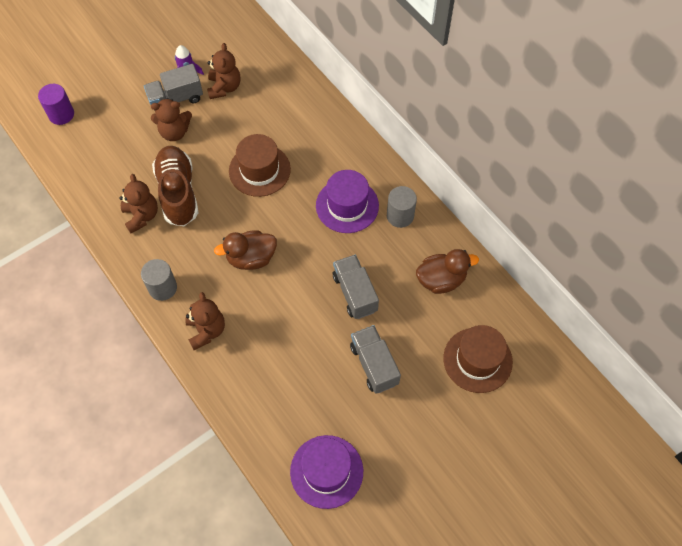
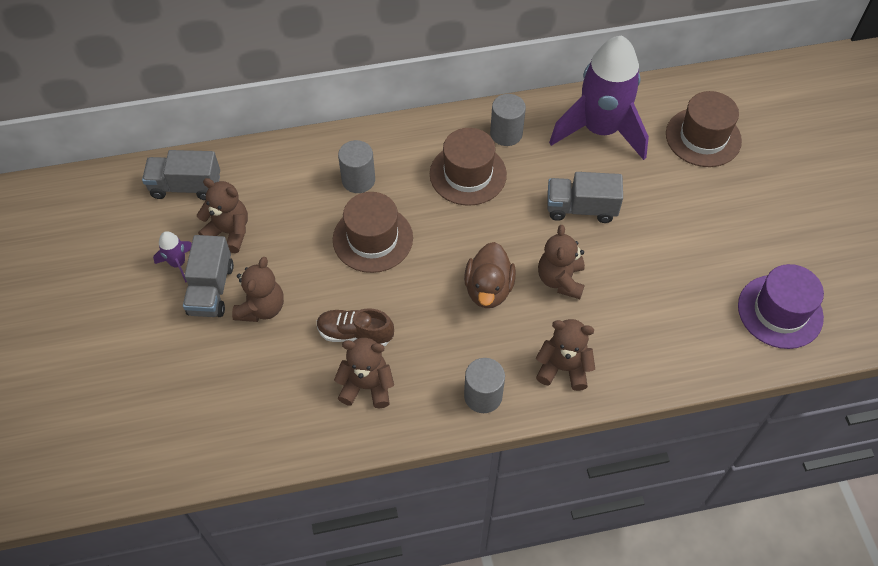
camera: 65 degrees left, 5 degrees down
(61, 114) = (145, 434): purple cylinder -> none
(178, 193) = (355, 334): brown shoe -> brown shoe, size x0.63
(281, 302) = (560, 280): none -> brown teddy bear
(305, 140) = (358, 180): none -> grey cylinder
(347, 205) = (468, 174): purple hat -> brown hat
(374, 365) = (673, 224): grey truck -> grey truck (186, 186)
(441, 280) = (600, 130): brown duck -> purple rocket

